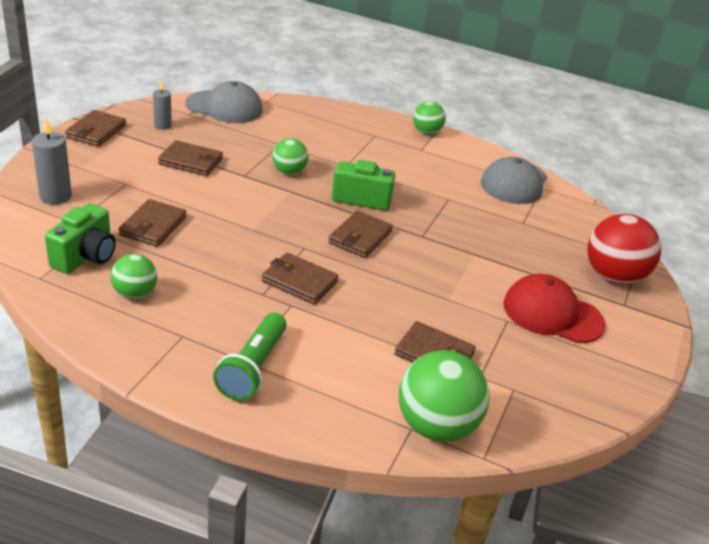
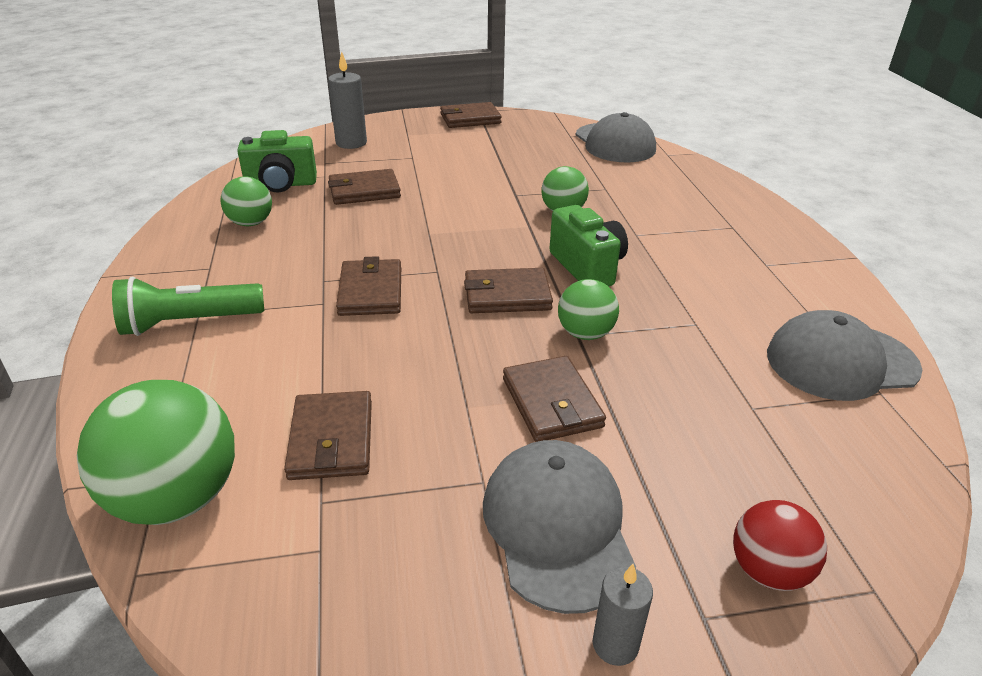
camera: 60 degrees right, 0 degrees up
(162, 125) = (529, 135): grey candle -> grey candle (615, 644)
(191, 161) = (494, 166): brown wallet -> brown wallet (552, 403)
(426, 132) = (813, 253): green ball -> green ball (585, 334)
(552, 314) = (557, 526): red cap -> grey cap
(613, 276) = (768, 571): red ball -> red ball, size x0.57

